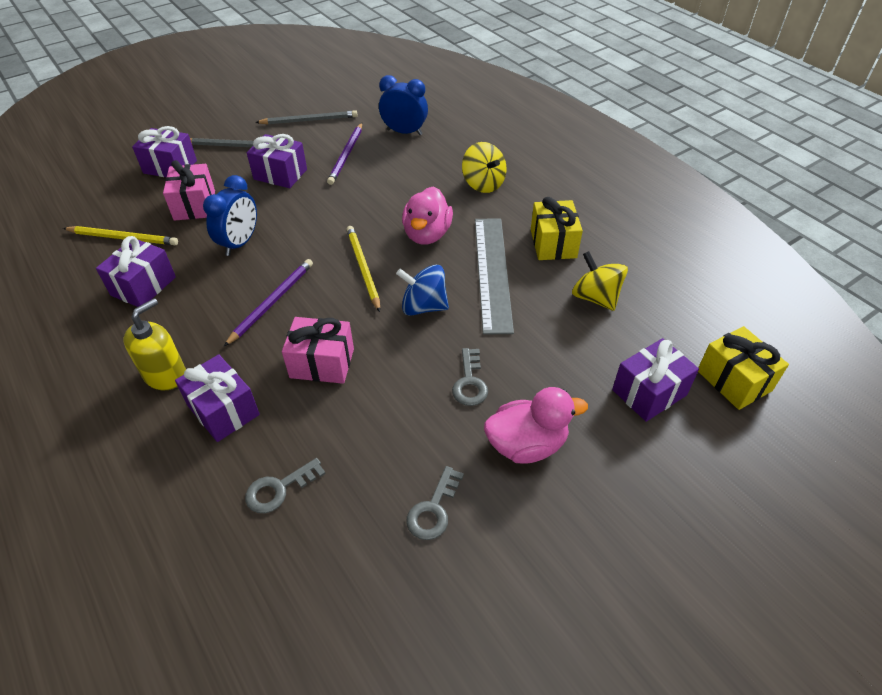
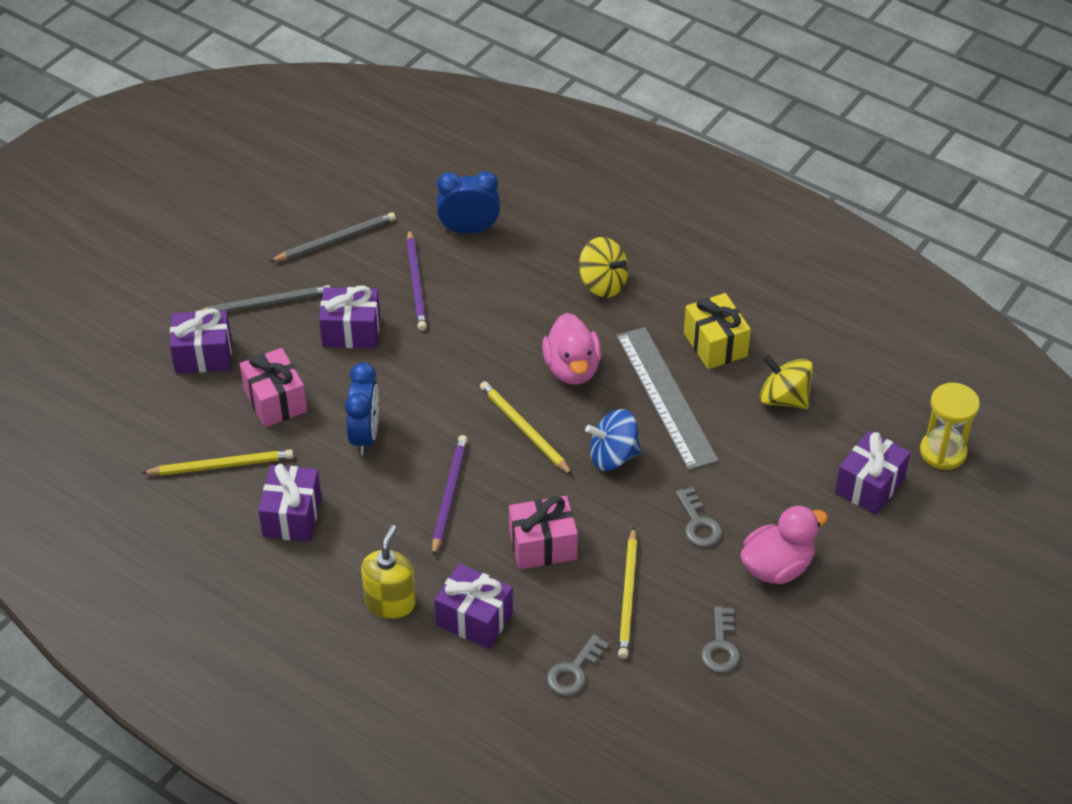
camera: 20 degrees left, 0 degrees up
(370, 430) = (628, 596): none -> yellow pencil
(734, 380) = (943, 452): yellow gift -> yellow hourglass

